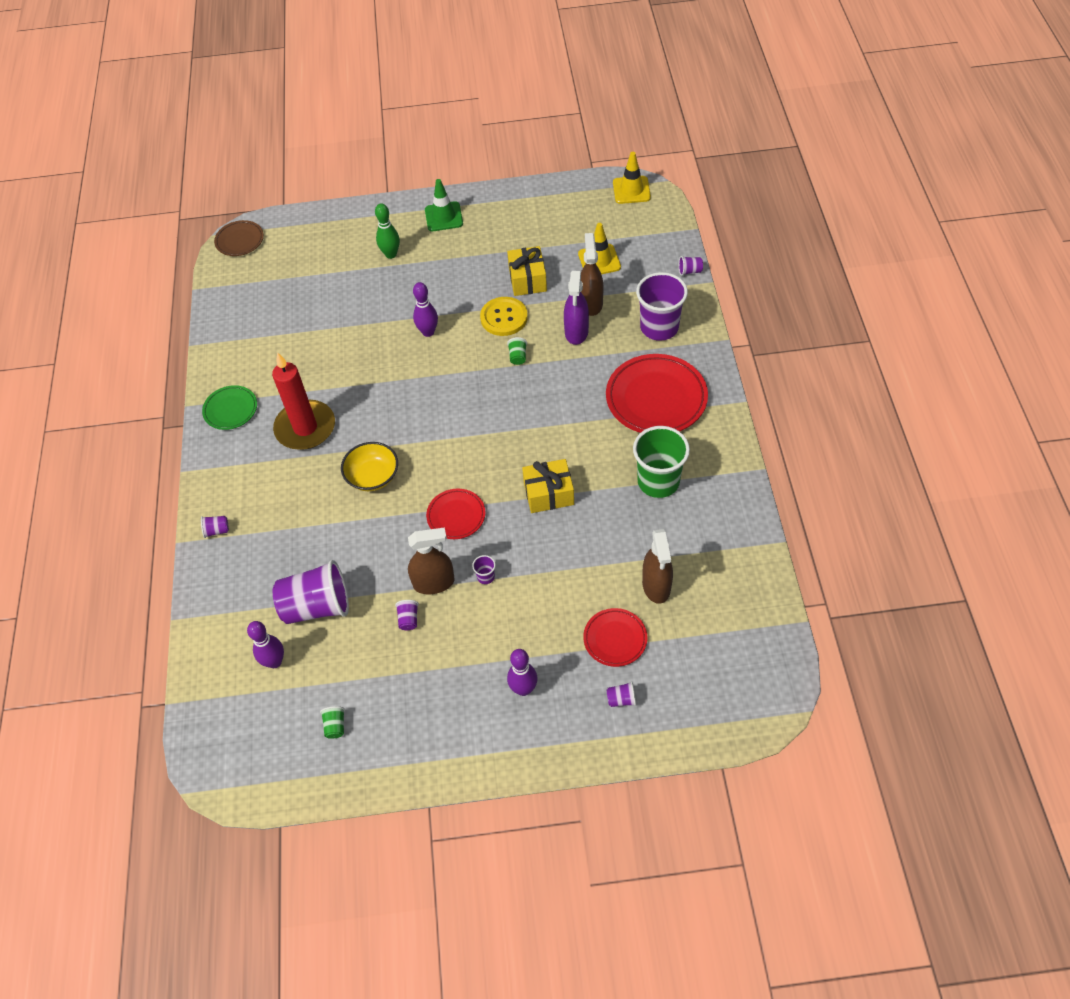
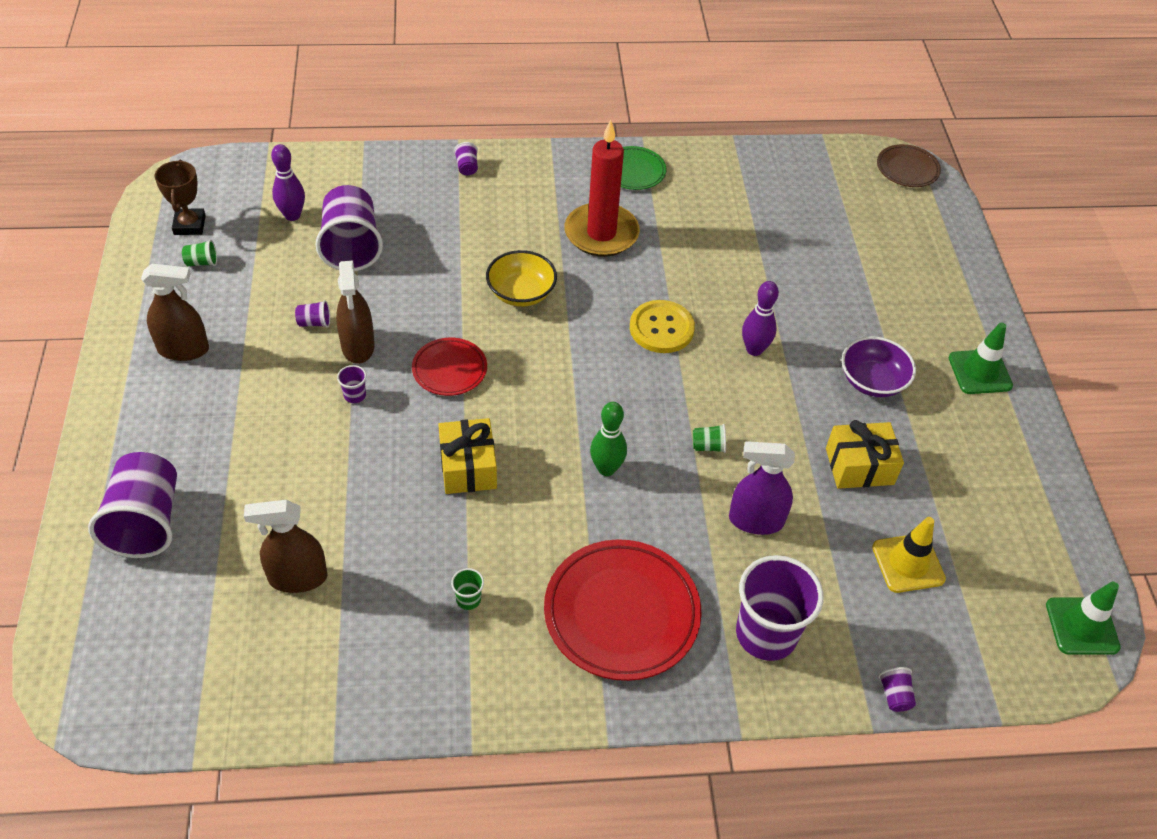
camera: 85 degrees right, 5 degrees down
(284, 749) = (190, 225): none -> brown trophy
(391, 254) = (897, 313): green bowling pin -> green bowling pin (606, 469)
(454, 270) = (872, 381): none -> purple bowl
(504, 317) = (782, 434): yellow button -> yellow button (661, 328)
(523, 689) = (192, 424): purple bowling pin -> none
(591, 303) = (814, 544): brown spray bottle -> brown spray bottle (183, 349)
(615, 639) = (231, 522): red plate -> none
(621, 699) = (146, 522): purple cup -> purple cup, size x2.48
(631, 190) = (1082, 626): yellow traffic cone -> green traffic cone
(658, 481) = (468, 599): green cup -> green cup, size x0.40

